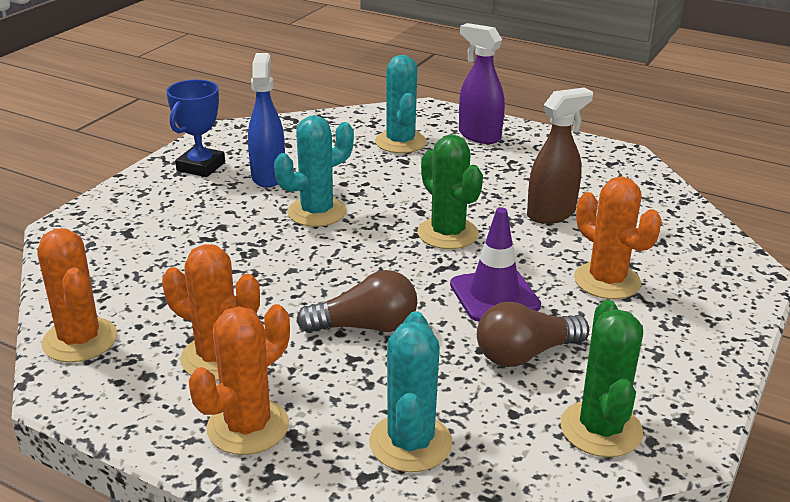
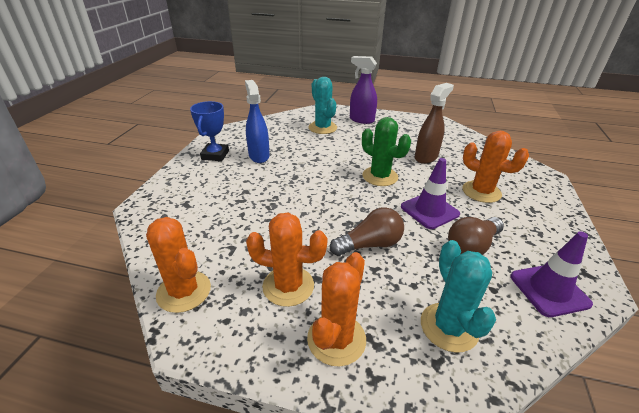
camera: 15 degrees left, 5 degrees up
(317, 212) = (299, 174): turquoise cactus -> none
(601, 429) = (549, 290): green cactus -> purple traffic cone

